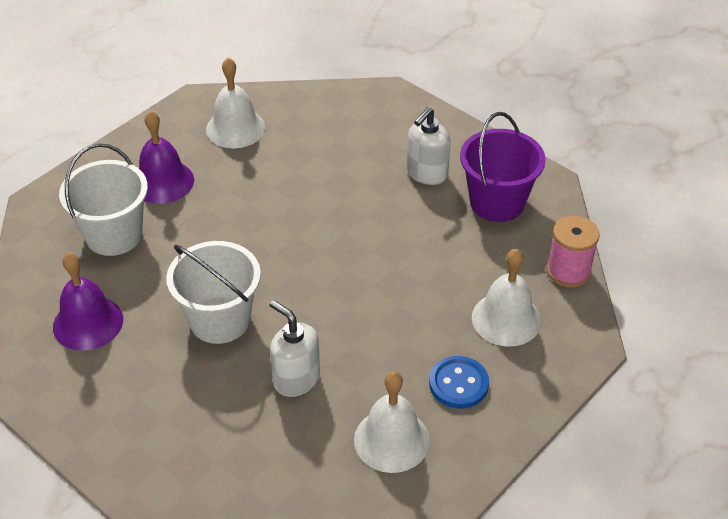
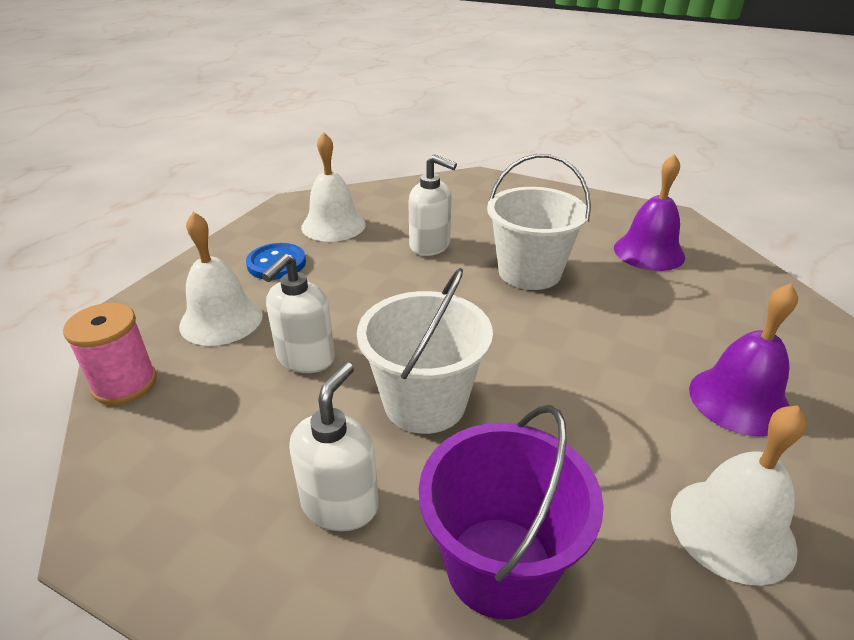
camera: 165 degrees right, 10 degrees down
(114, 235) = (718, 324): white bucket -> white bucket (425, 402)
(438, 267) = (305, 358): none -> white soap dispenser
(497, 202) = (214, 471): purple bucket -> purple bucket (499, 566)

